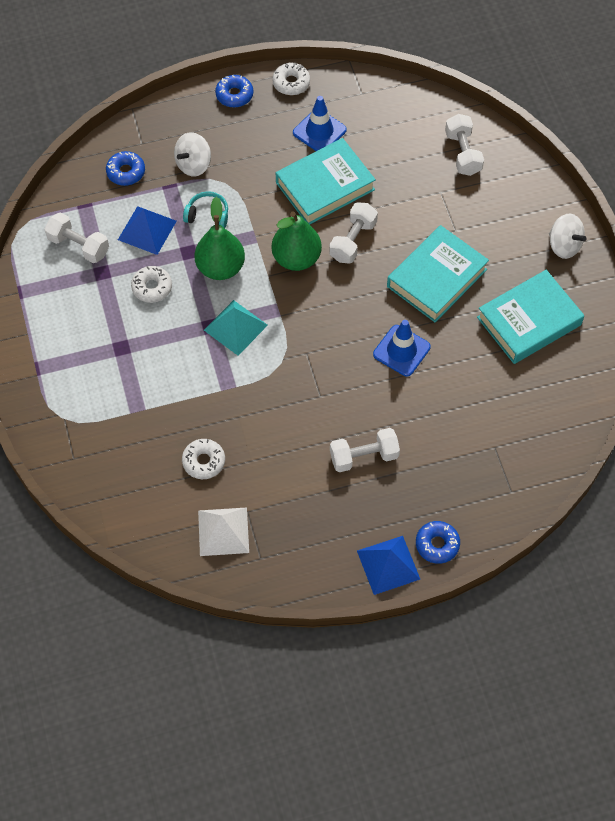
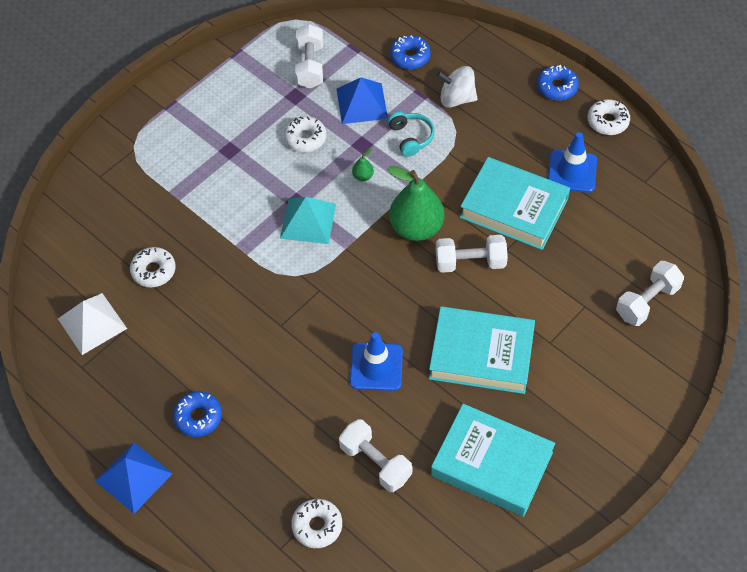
camera: 60 degrees right, 5 degrees down
(220, 267) = (363, 176): green pear -> green pear, size x0.41
(364, 456) = (238, 395): white dumbbell -> white dumbbell (375, 463)
(437, 544) = (180, 509): blue donut -> blue donut (198, 417)
(508, 458) = (317, 526): none -> white donut
(564, 246) = (609, 451): white spinning top -> none

